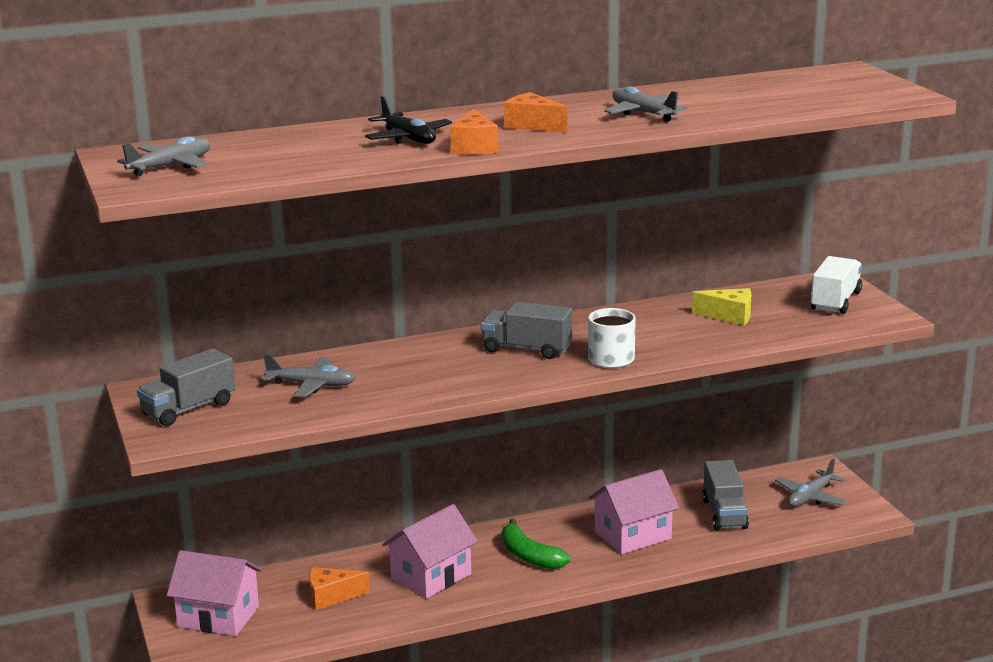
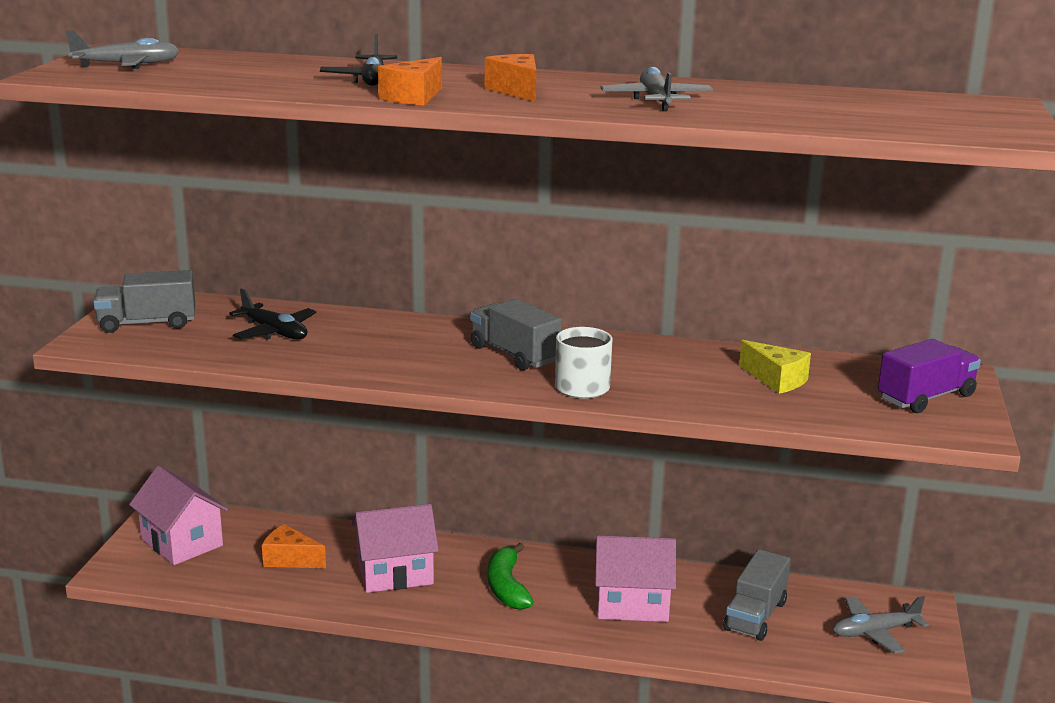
camera: 30 degrees right, 0 degrees up
(311, 385) = (274, 332): grey plane -> black plane
(835, 301) = (926, 397): white truck -> purple truck

